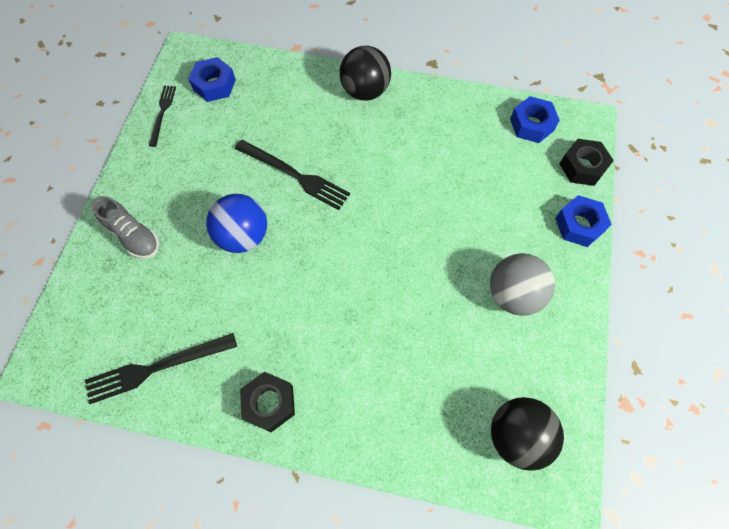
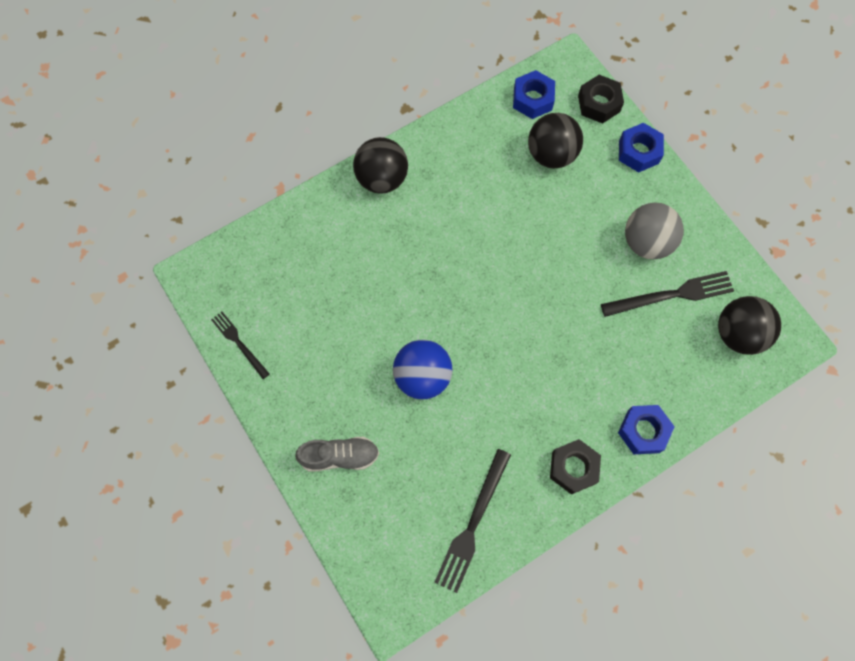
camera: 45 degrees left, 5 degrees up
(214, 85) = (253, 281): blue nut -> blue nut (643, 431)
(295, 175) = (407, 295): black fork -> black fork (672, 295)
(505, 171) = (551, 154): none -> black ball

